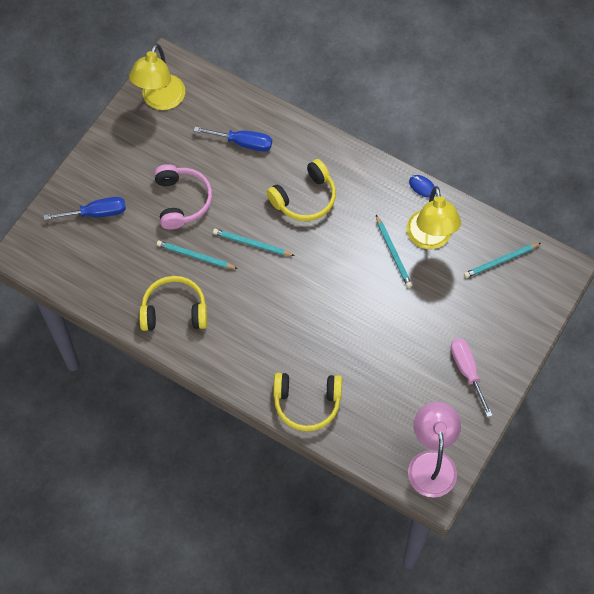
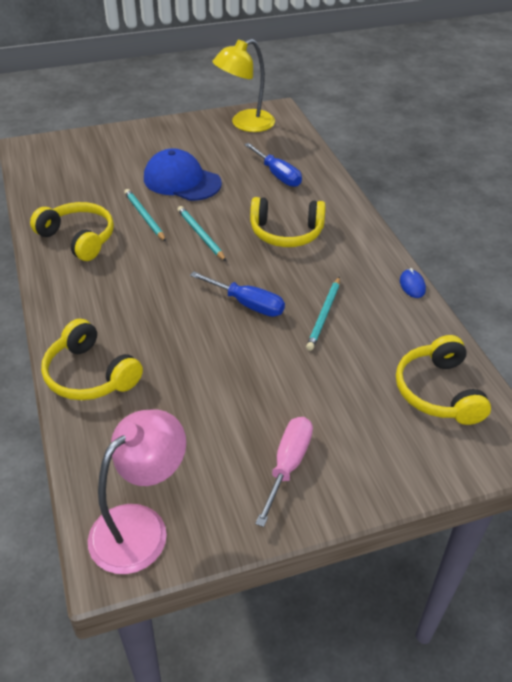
camera: 40 degrees right, 20 degrees down
(96, 213) = (110, 154): blue screwdriver -> blue screwdriver (247, 304)
(182, 201) = (182, 181): pink headphones -> blue cap
(430, 239) = (376, 327): yellow lamp -> none
(501, 261) = (438, 391): turquoise pencil -> yellow headphones

